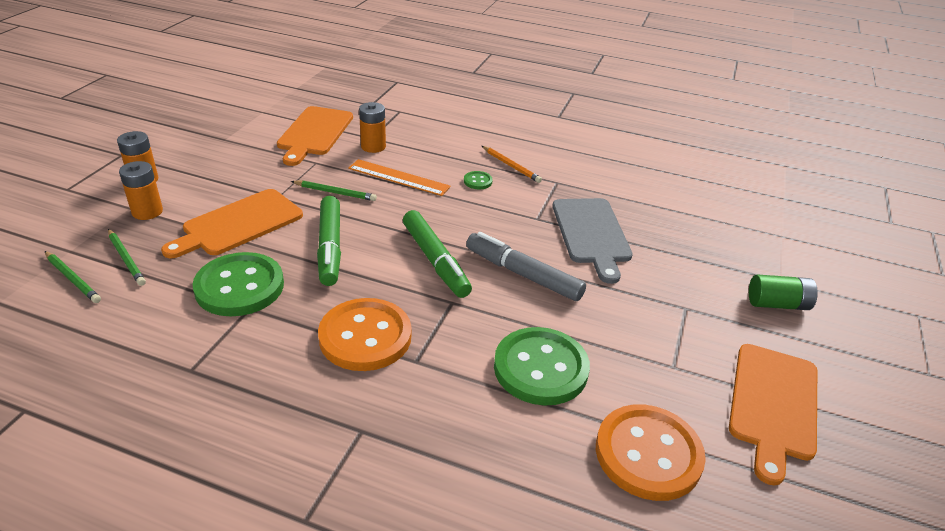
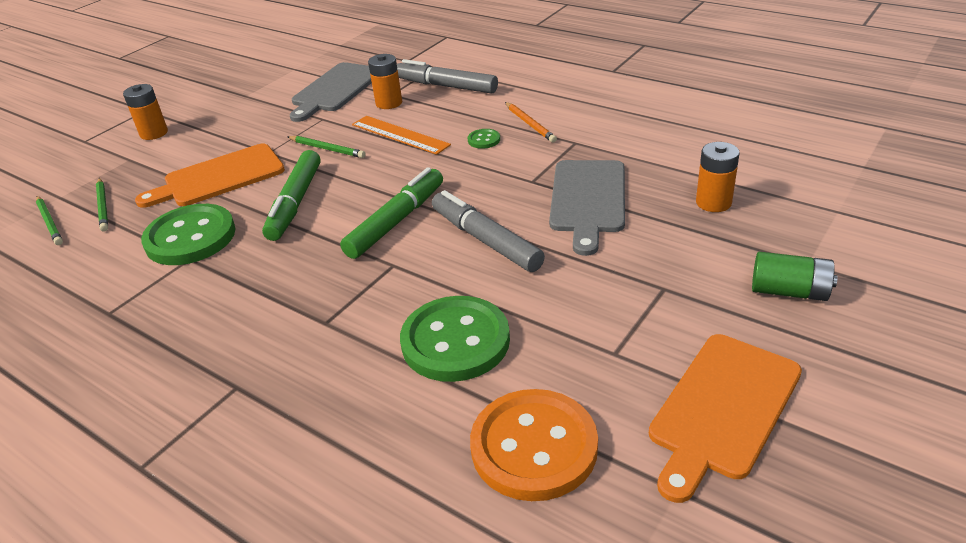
camera: 20 degrees right, 0 degrees up
(147, 212) = (142, 163): orange battery -> orange battery (713, 202)
(314, 133) = (335, 89): orange cutting board -> grey cutting board
(365, 337) = (286, 294): orange button -> none
(419, 130) = (446, 86): none -> grey marker
(435, 261) = (396, 221): green marker -> green marker turned 135 degrees counterclockwise

